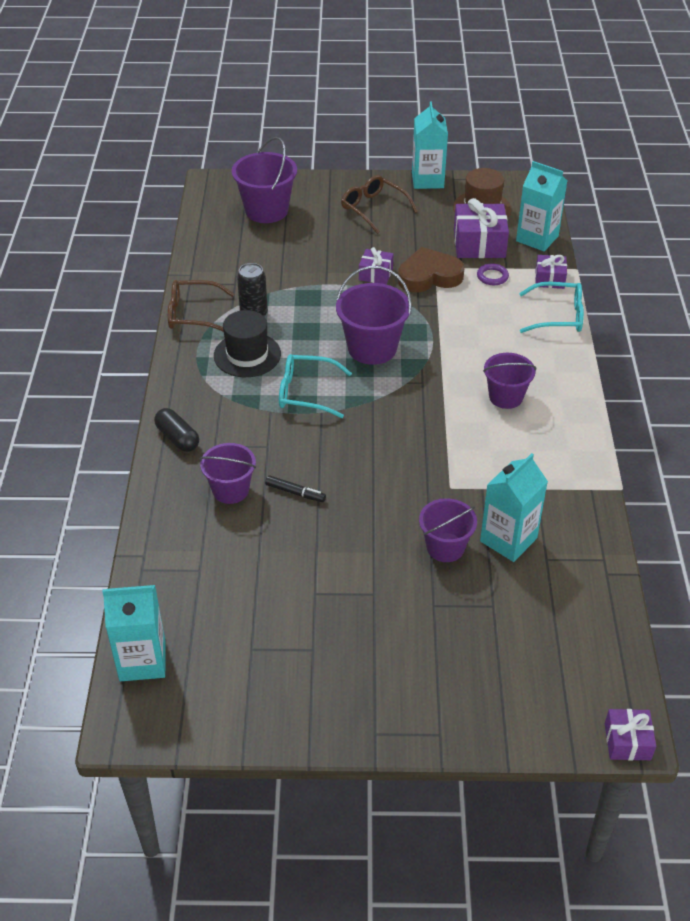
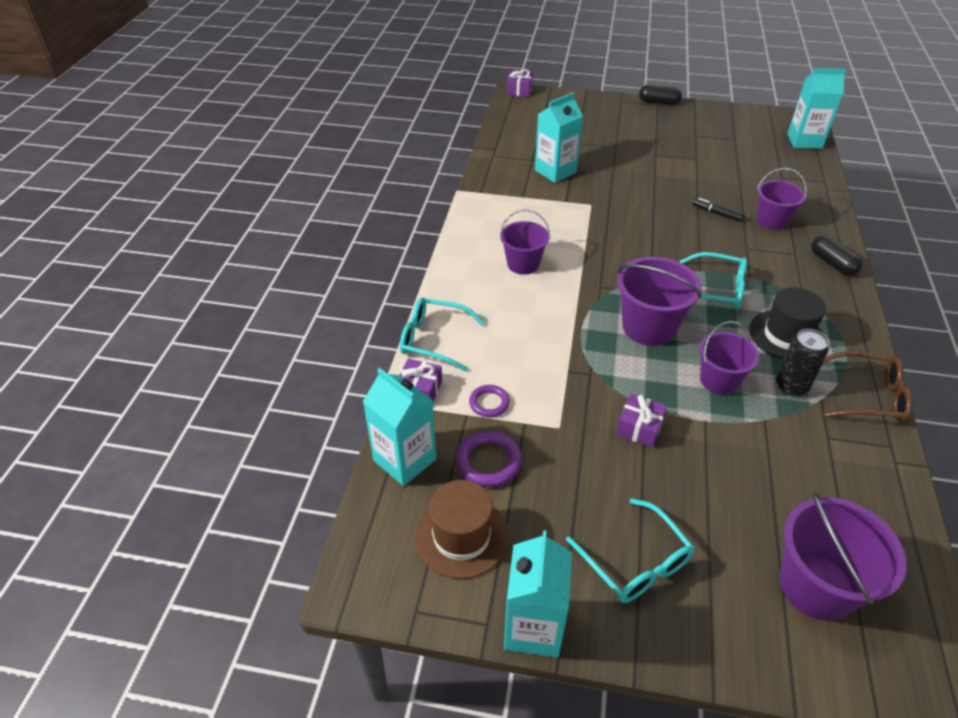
camera: 170 degrees left, 0 degrees up
(373, 740) = (658, 102): none -> black capsule
(374, 209) = (635, 561): brown glasses -> turquoise glasses
(429, 276) = (569, 414): brown heart -> none
(445, 547) = (602, 172): purple bucket -> purple bucket (719, 380)
(479, 244) = (488, 461): purple gift -> purple ring

